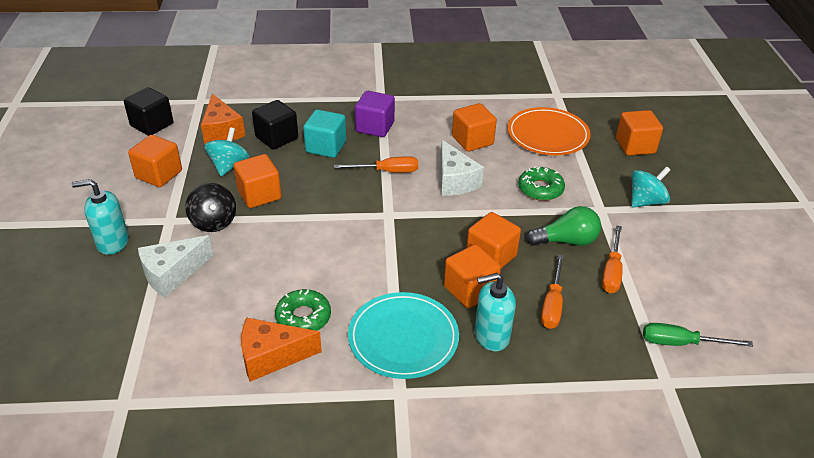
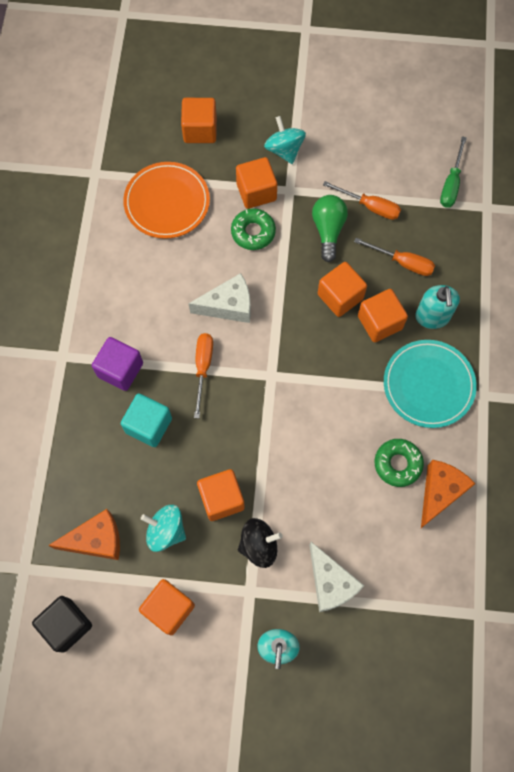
camera: 80 degrees left, 30 degrees up
(271, 357) = (440, 492): orange cheese -> orange cheese turned 150 degrees counterclockwise
(276, 138) = (121, 477): black cube -> none
(472, 140) = (164, 276): orange cube -> orange cube (256, 192)

